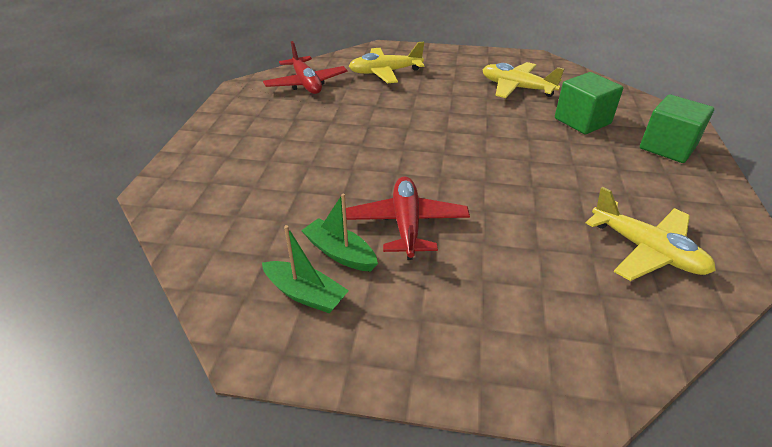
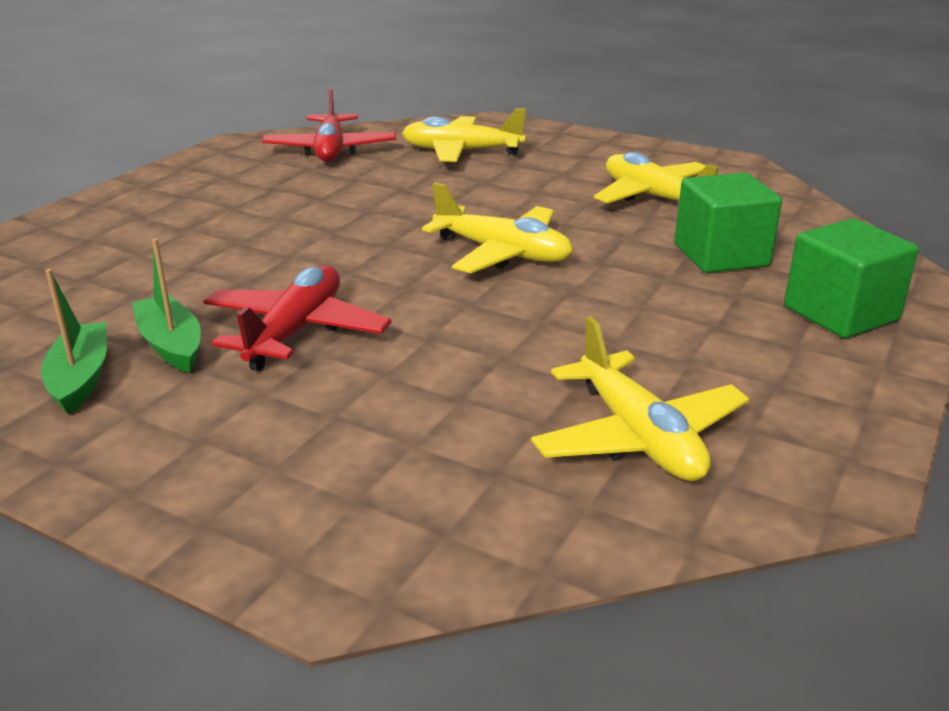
camera: 20 degrees right, 10 degrees down
(305, 294) = (80, 378): green boat -> green boat turned 150 degrees counterclockwise
(472, 142) = (502, 253): none -> yellow plane

